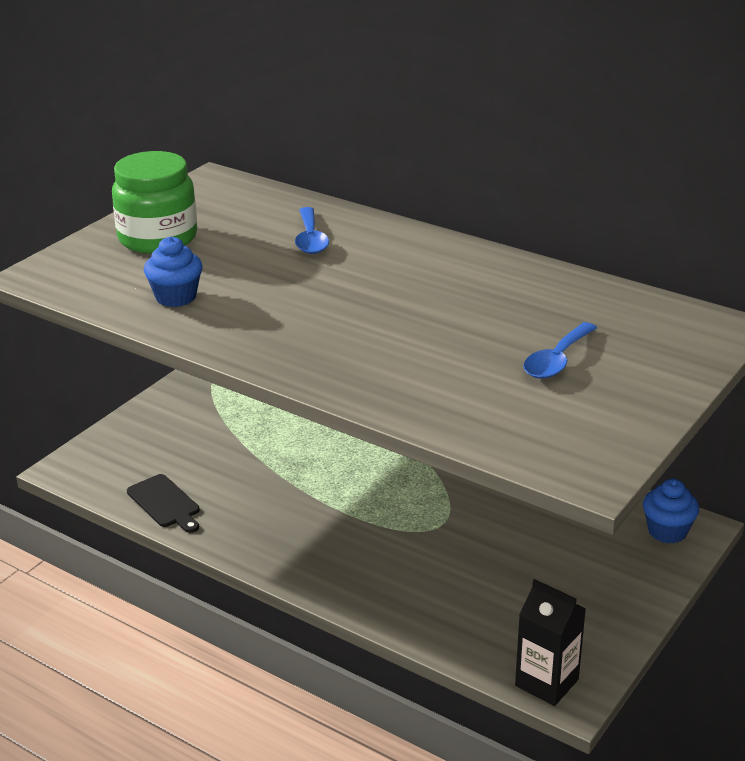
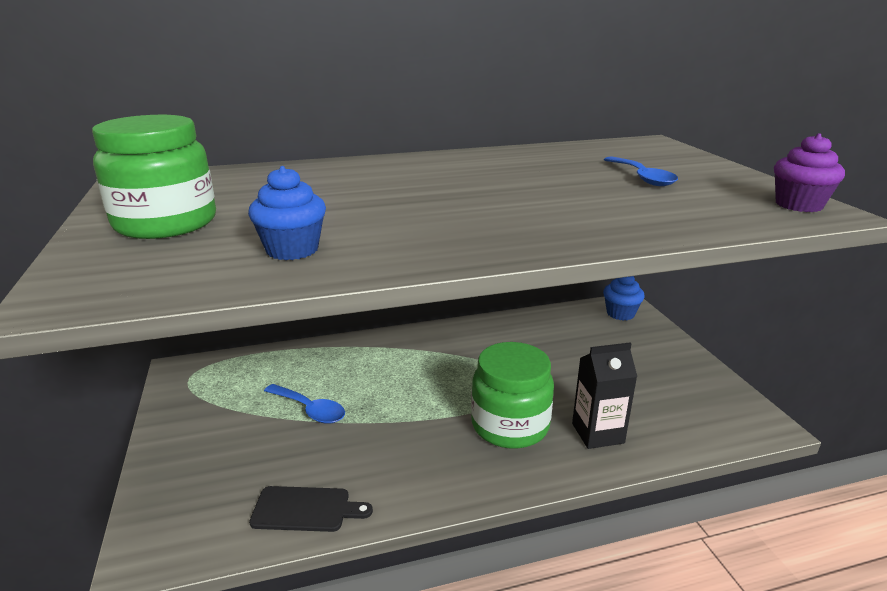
camera: 50 degrees left, 5 degrees down
(310, 239) = (318, 182): blue spoon -> blue spoon (309, 410)
(368, 546) = (510, 425): none -> green jar
(546, 682) = (744, 427): black carton -> black carton (597, 433)
(591, 456) = (798, 205): none -> purple cupcake

